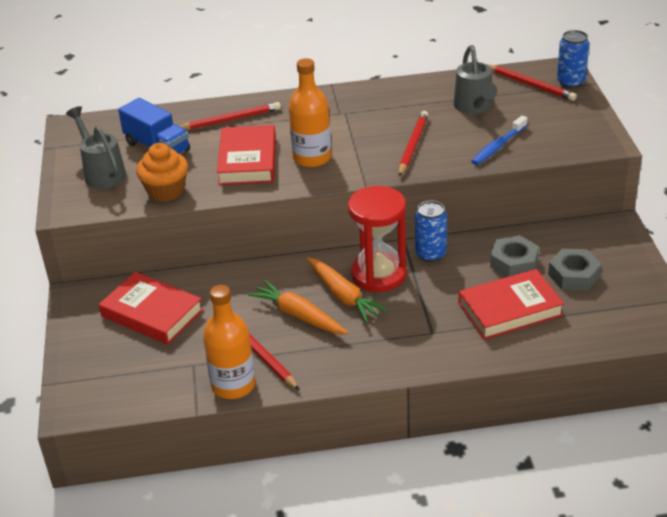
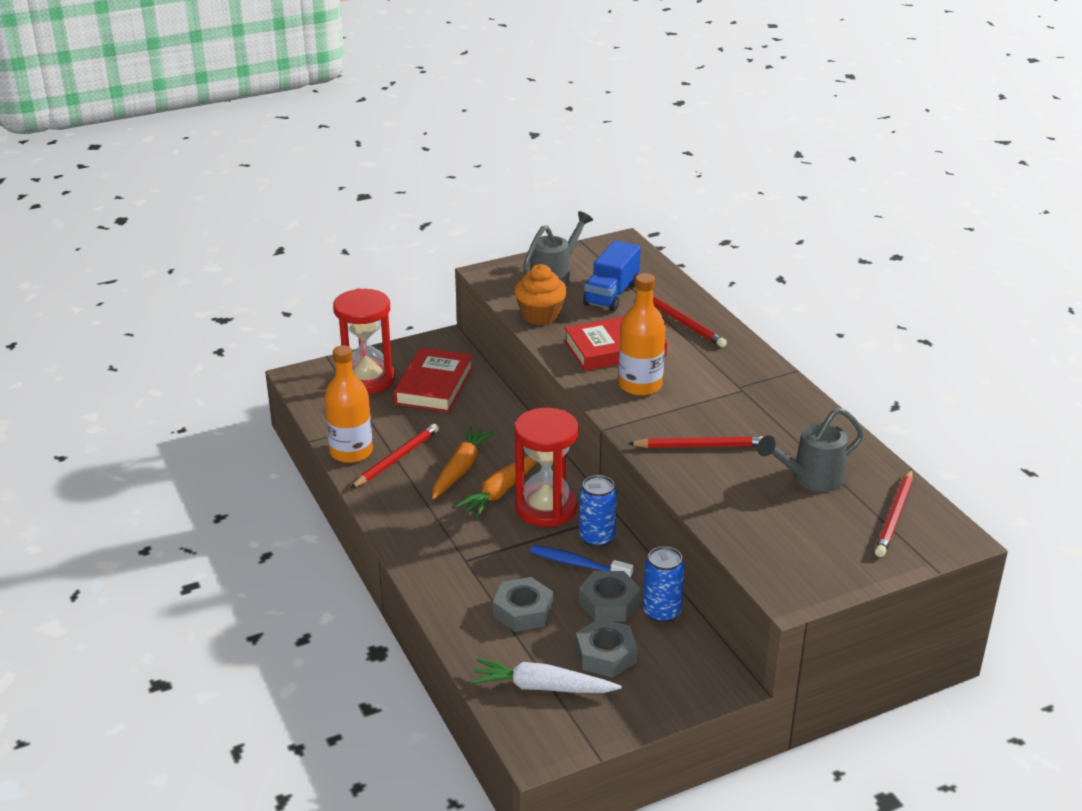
camera: 70 degrees right, 5 degrees down
(110, 358) = (367, 379): none -> red hourglass
(498, 146) = (733, 508): blue toothbrush -> blue toothbrush (577, 564)
(510, 309) = (523, 611): red book -> grey nut
(570, 82) = (924, 549): blue can -> blue can (661, 612)
(603, 314) = (542, 687): none -> white carrot

